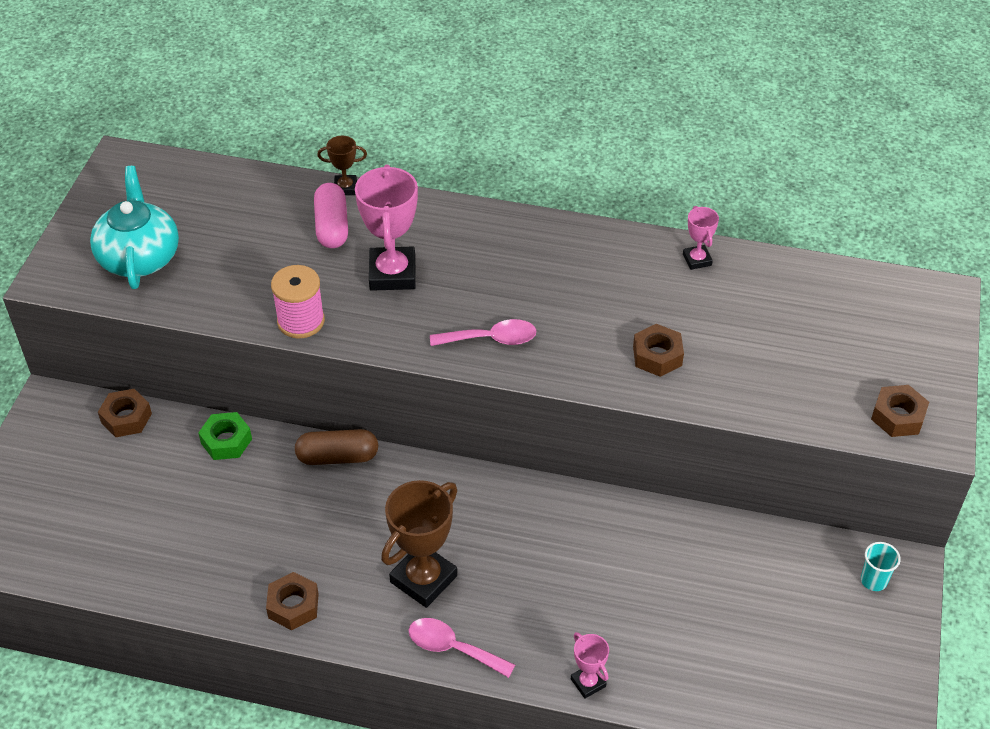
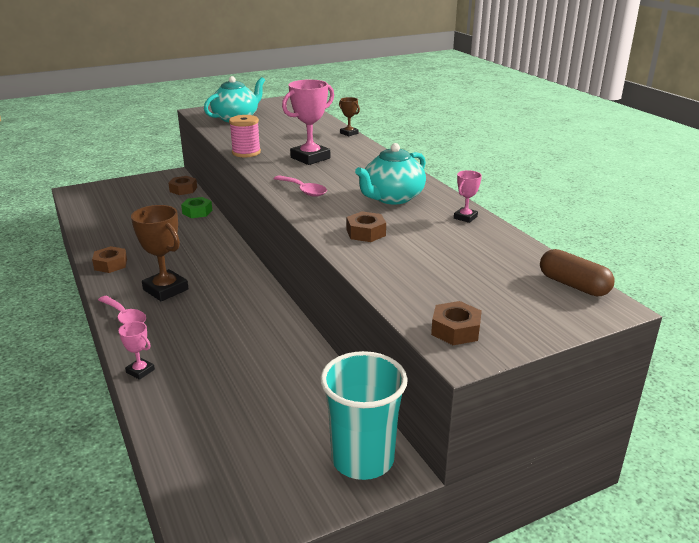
camera: 50 degrees right, 20 degrees down
(332, 226) = (319, 139): pink capsule -> none
(337, 457) = (221, 238): brown capsule -> brown capsule (573, 285)
(423, 579) = (165, 289): brown trophy -> brown trophy turned 45 degrees clockwise
(452, 648) = (124, 317): pink spoon -> pink spoon turned 150 degrees clockwise
(588, 683) = (140, 371): pink trophy -> pink trophy turned 75 degrees counterclockwise
(591, 280) = (392, 198): none -> turquoise teapot
(873, 580) = (362, 459): turquoise cup -> turquoise cup, size x2.46

